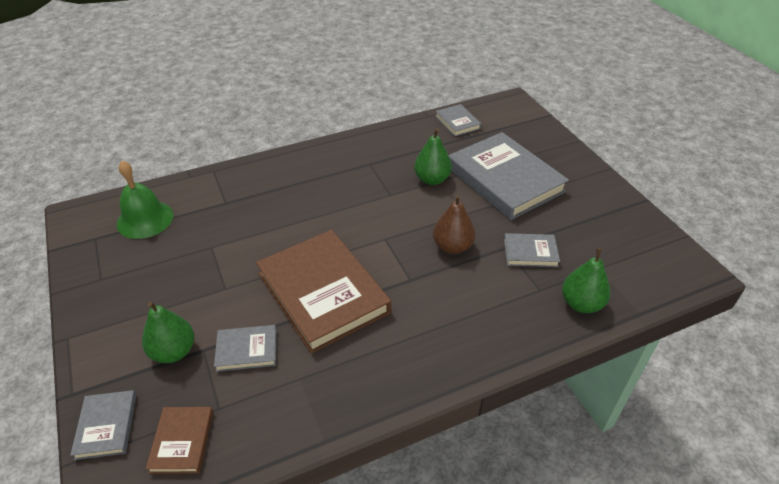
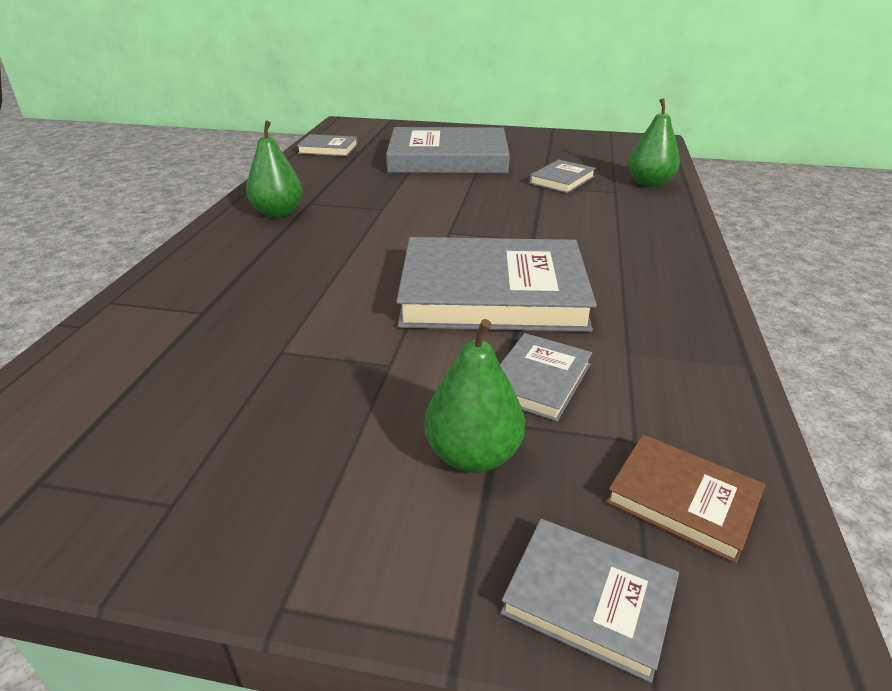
camera: 55 degrees left, 10 degrees down
(145, 219) = (99, 401): green bell -> none
(323, 293) = (492, 293): brown book -> grey book
(432, 179) = (393, 184): green pear -> green pear (278, 213)
(452, 247) = (510, 206): brown pear -> none

